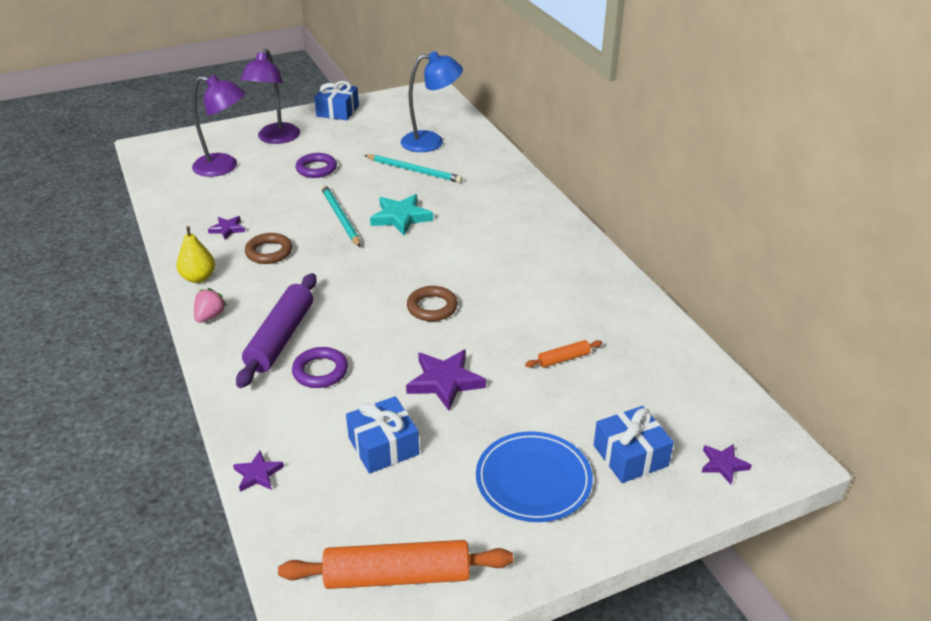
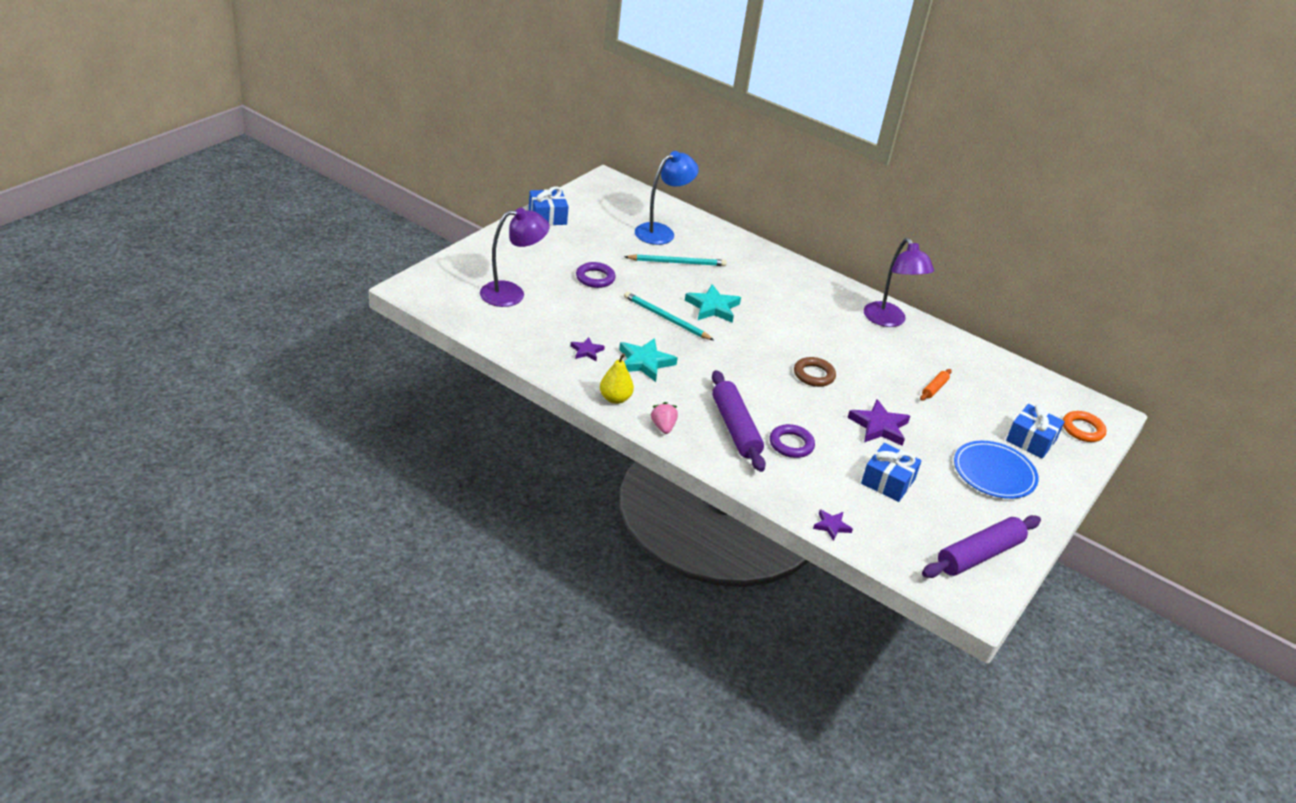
camera: 35 degrees left, 0 degrees up
(269, 252) = (645, 362): brown ring -> turquoise star
(275, 139) = (524, 256): purple lamp -> purple lamp (888, 320)
(397, 576) = (979, 555): orange rolling pin -> purple rolling pin
(723, 465) = (1082, 429): purple star -> orange ring

